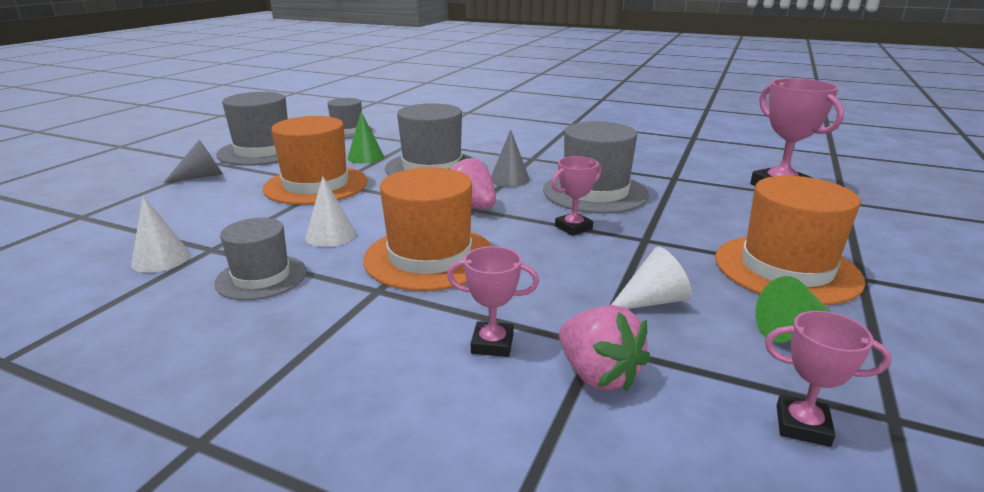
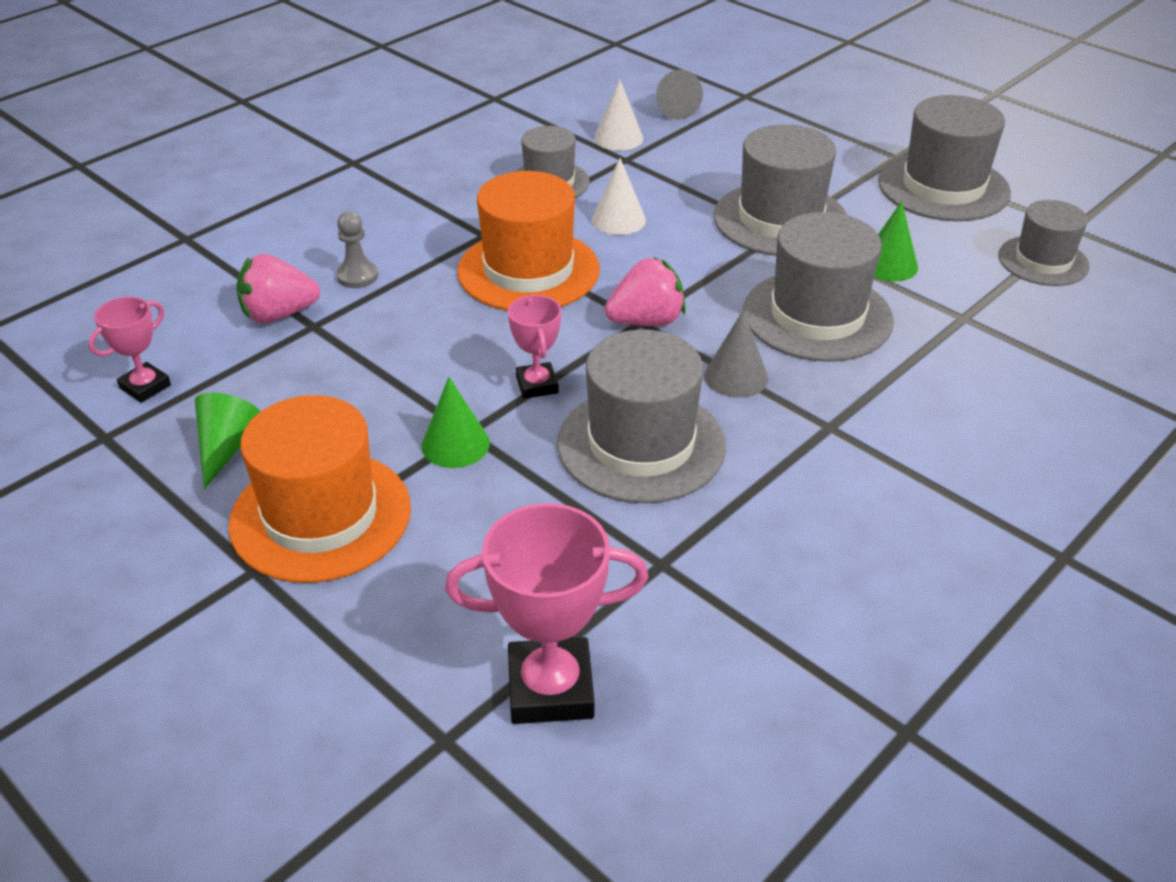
camera: 110 degrees right, 15 degrees up
(202, 176) = (846, 148): grey cone -> grey cone (674, 108)
(316, 185) = (780, 219): orange hat -> grey hat
(492, 344) = (357, 276): pink trophy -> grey pawn
(652, 301) = (344, 382): white cone -> none
(662, 241) = (455, 444): none -> green cone

